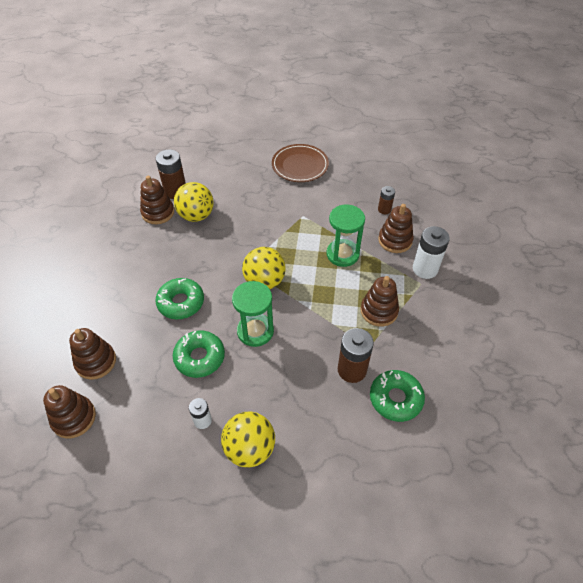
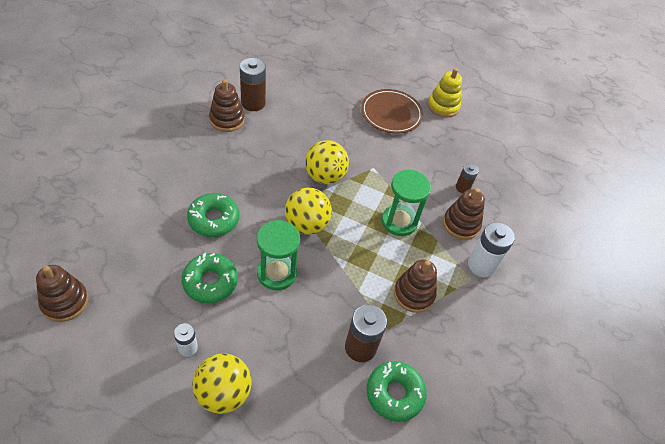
camera: 10 degrees right, 0 degrees up
(96, 362) = (108, 252): brown stacking toy -> none
(196, 216) = (264, 134): yellow ball -> yellow ball (325, 176)
(341, 146) = (443, 106): none -> yellow stacking toy

